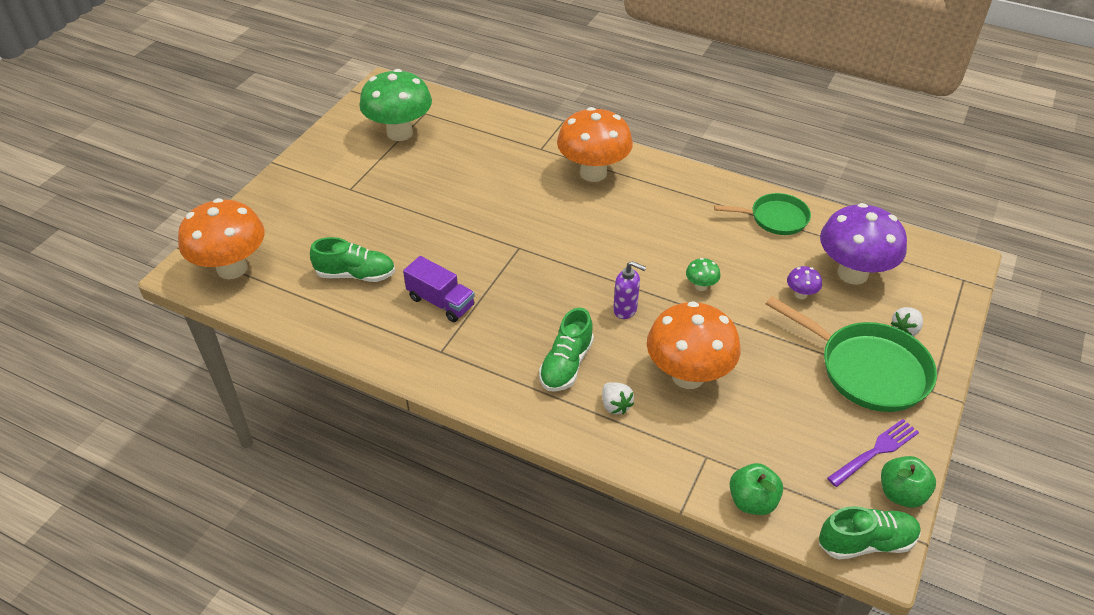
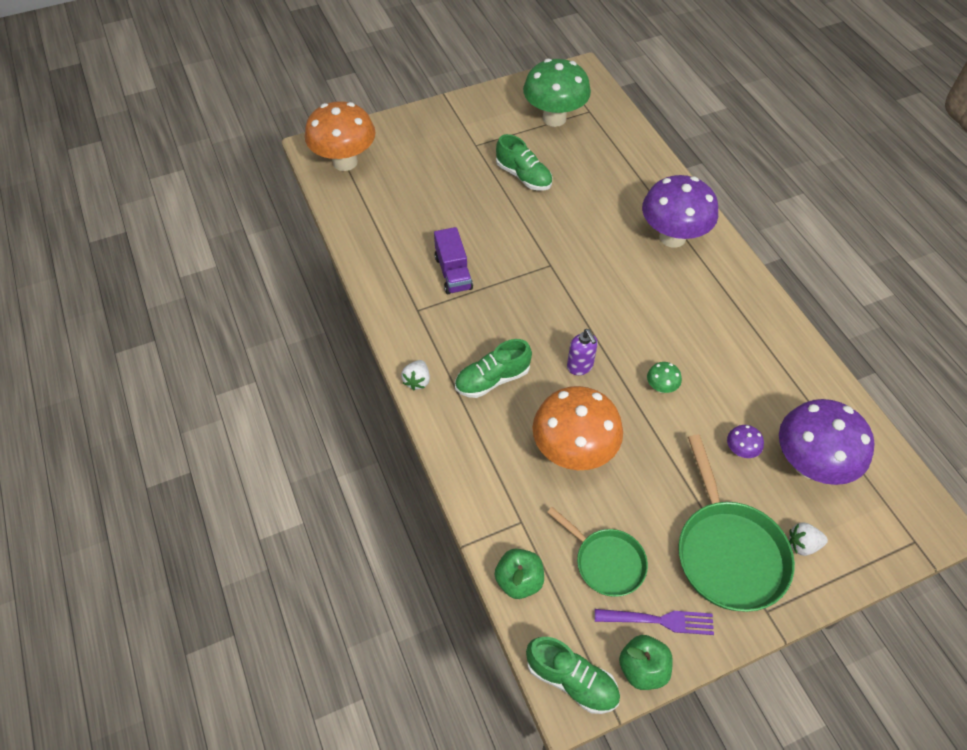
camera: 40 degrees right, 10 degrees up
(356, 274) = (417, 215): green shoe -> green shoe (523, 176)
(593, 173) = (672, 237): orange mushroom -> purple mushroom
(615, 405) = (495, 435): white strawberry -> white strawberry (417, 381)
(775, 218) = (791, 371): green pan -> green pan (606, 562)

